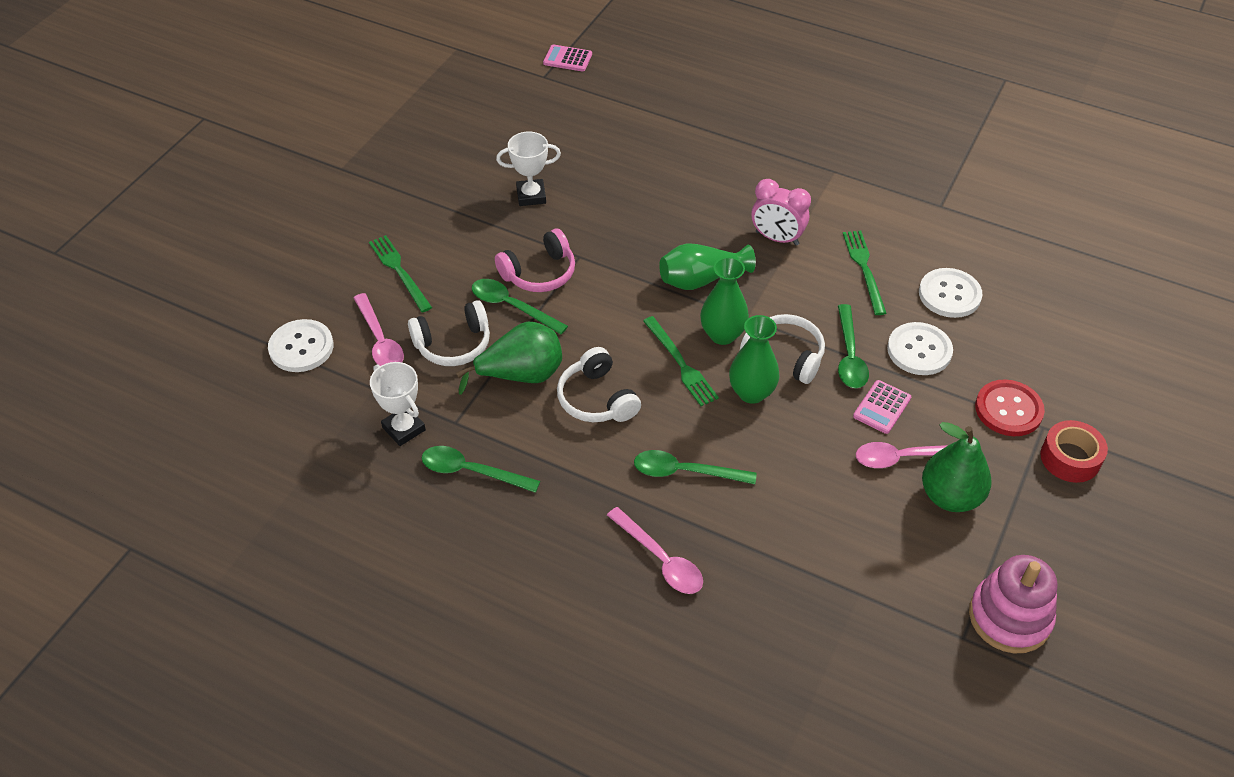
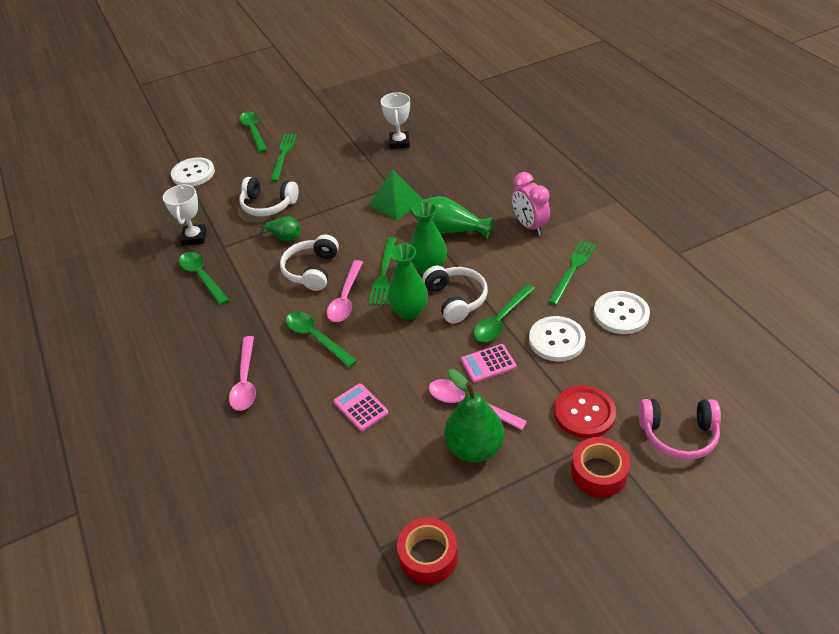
camera: 40 degrees right, 5 degrees down
(380, 340) = (234, 186): pink spoon -> pink spoon (346, 298)
(512, 306) = (321, 198): green spoon -> green spoon (253, 131)
(521, 375) = (285, 238): green pear -> green pear, size x0.56
(531, 196) = (399, 143): white trophy -> white trophy turned 60 degrees clockwise
(539, 273) = (357, 186): pink headphones -> pink headphones (678, 434)
(567, 59) = (504, 75): pink calculator -> pink calculator (360, 407)
(606, 273) = (396, 202): none -> green pyramid
(1009, 617) = (428, 556): pink stacking toy -> red tape

